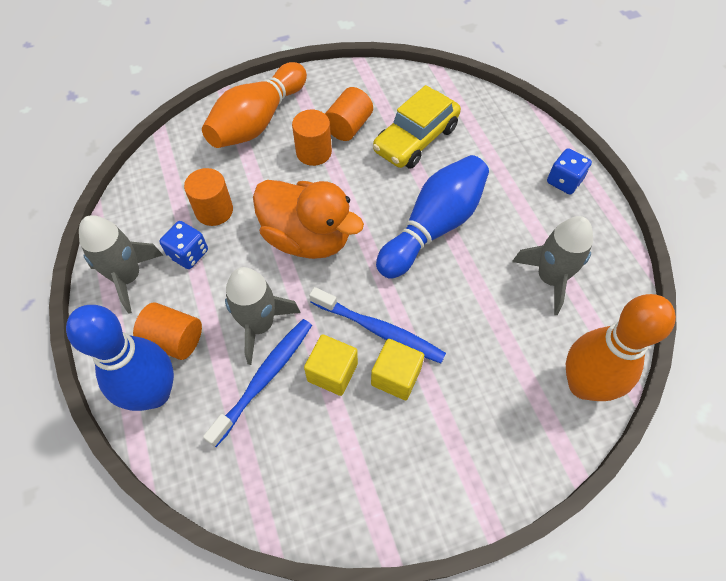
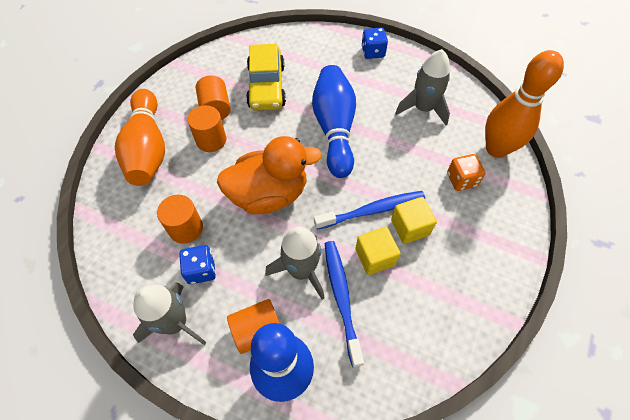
camera: 45 degrees left, 0 degrees up
(504, 380) = (461, 180): none -> orange dice

